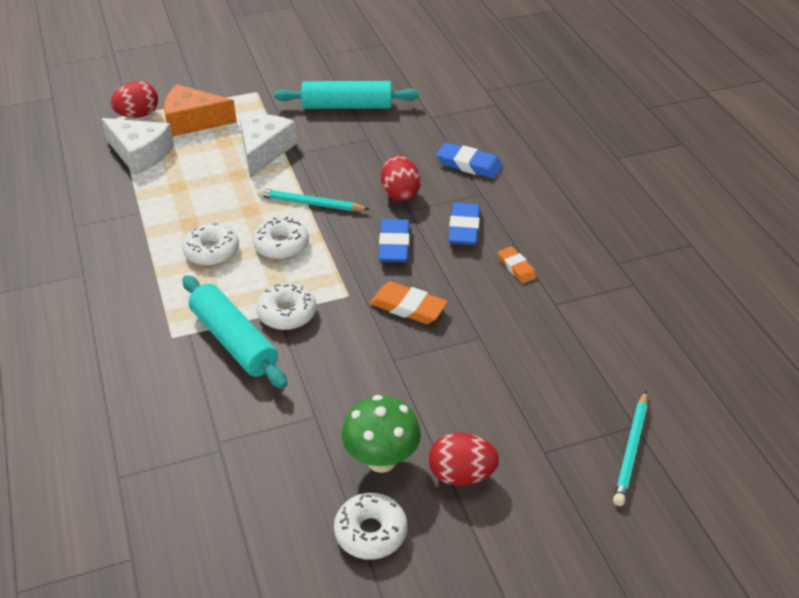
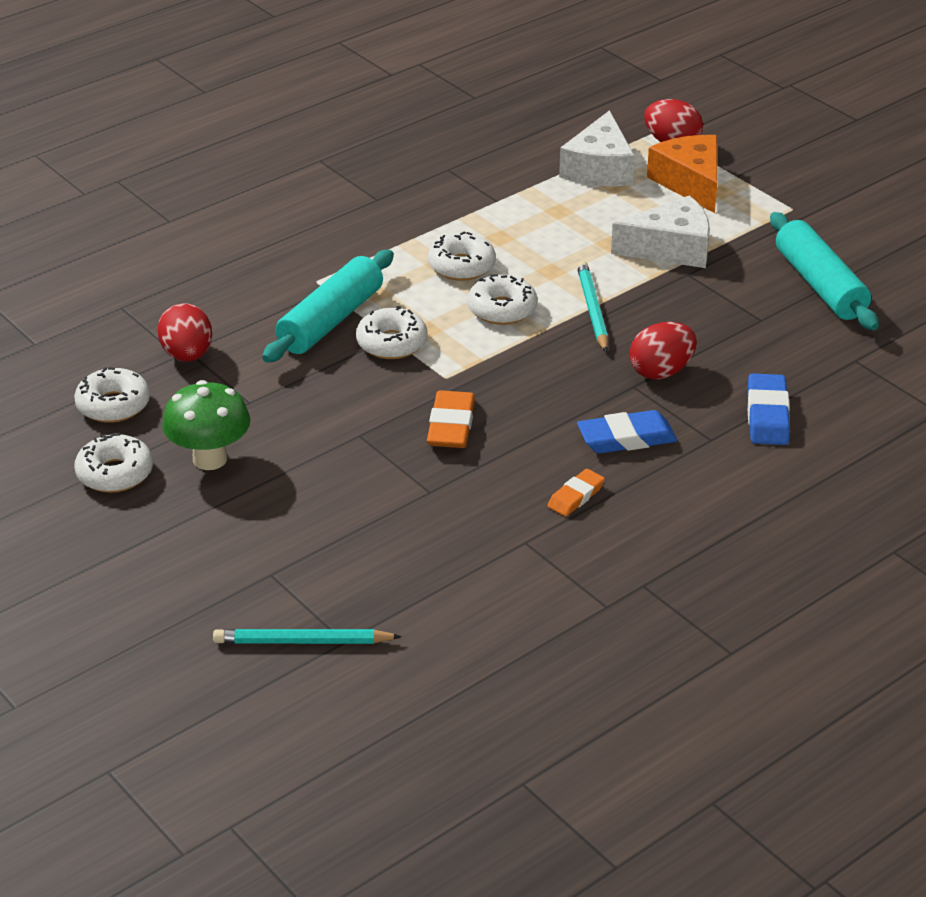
camera: 70 degrees right, 5 degrees down
(268, 514) = (113, 405): none -> white donut
(394, 245) = (556, 390): blue eraser -> none
(461, 475) = (212, 518): red egg -> red egg (187, 355)

